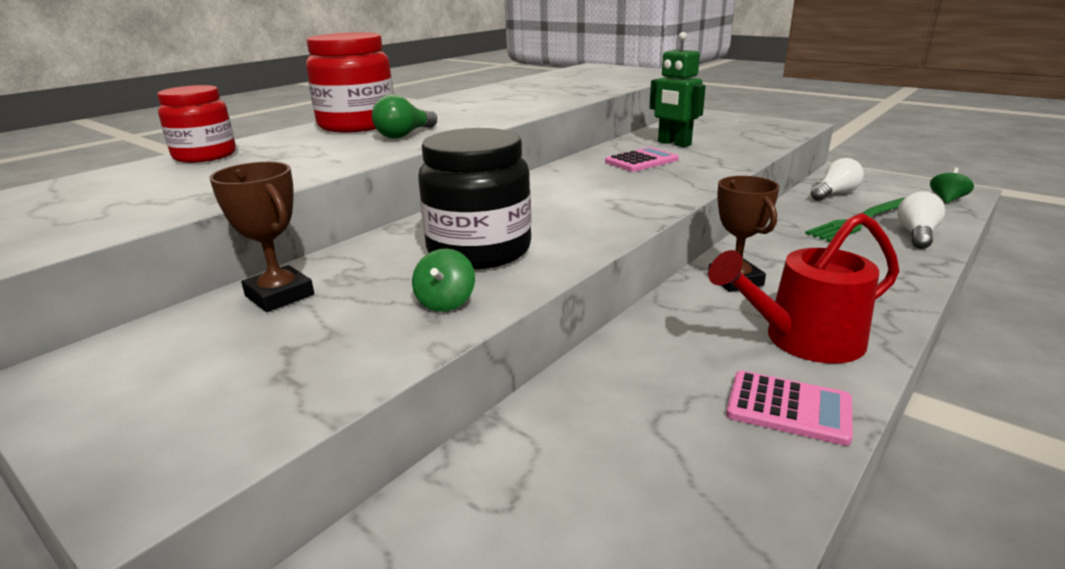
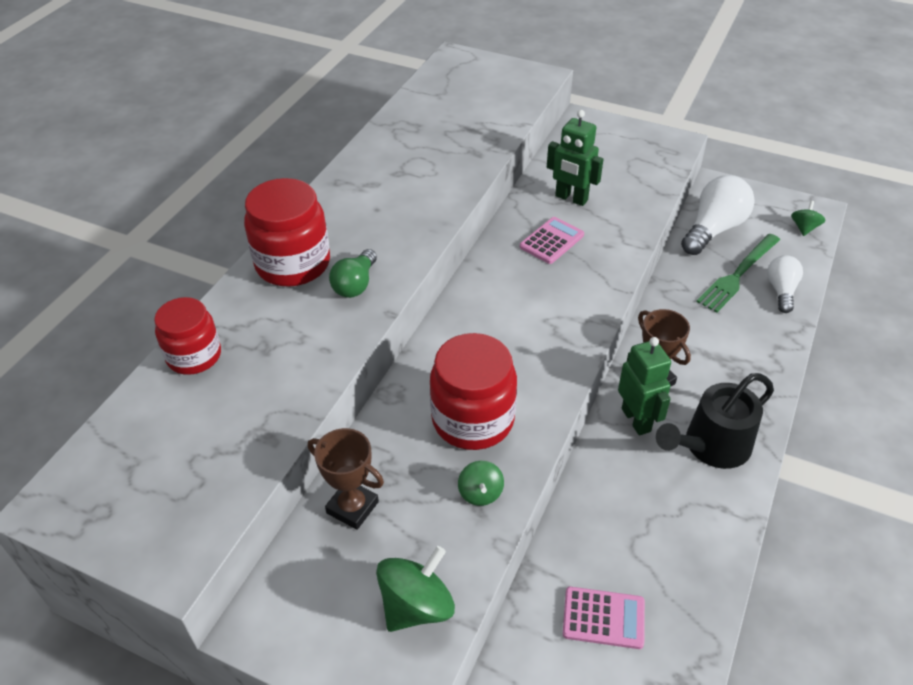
camera: 15 degrees left, 20 degrees up
(272, 389) = (416, 606): none -> green spinning top
(479, 250) = (473, 419): black jar -> red jar
(703, 307) = (636, 420): none -> green robot
(788, 408) = (710, 518): pink calculator -> pink calculator (603, 618)
(804, 340) = (711, 446): red watering can -> black watering can
(835, 194) = (713, 229): white light bulb -> white light bulb, size x1.66

